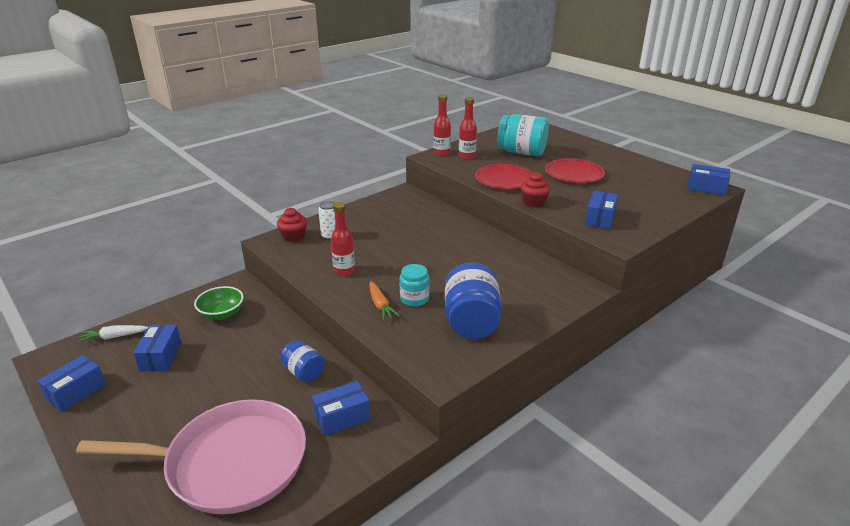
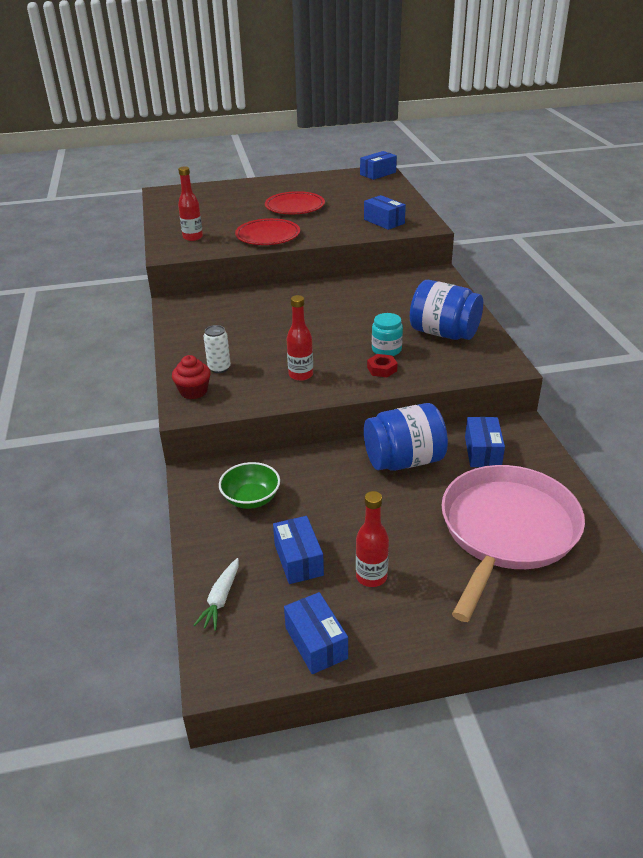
camera: 60 degrees left, 5 degrees up
(161, 356) = (298, 560): blue box -> blue box turned 45 degrees clockwise
(304, 372) = (404, 460): blue jar -> blue jar, size x1.75
(380, 305) = (382, 369): orange carrot -> red nut
(441, 153) = (167, 247): red bottle -> red bottle (371, 577)
(521, 152) = (221, 213): turquoise jar -> none
(533, 202) = (327, 236): red cupcake -> none

